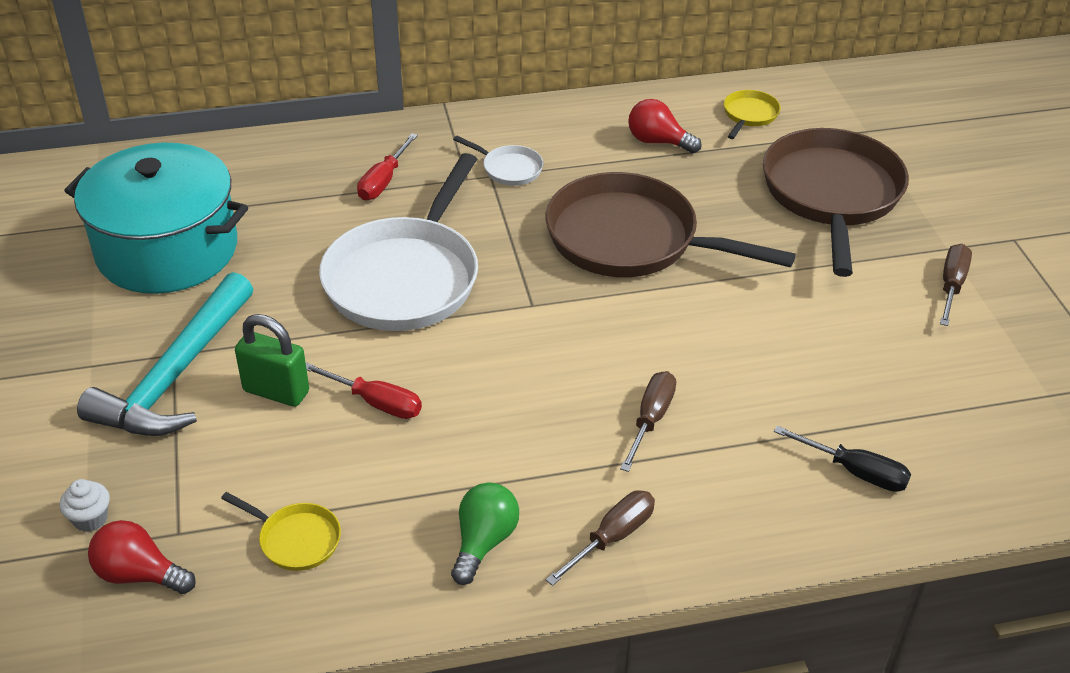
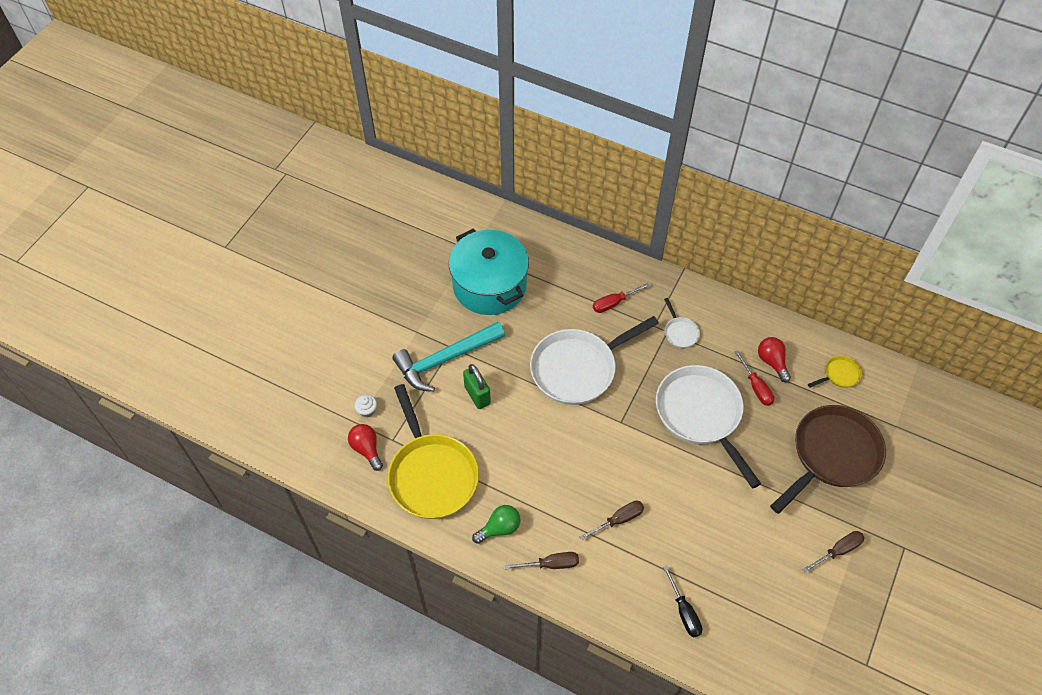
camera: 40 degrees right, 15 degrees up
(295, 539) = (431, 474): yellow pan -> yellow pan, size x2.36
(376, 403) = (512, 429): red screwdriver -> red screwdriver (756, 387)
(631, 240) = (701, 415): brown pan -> white pan

